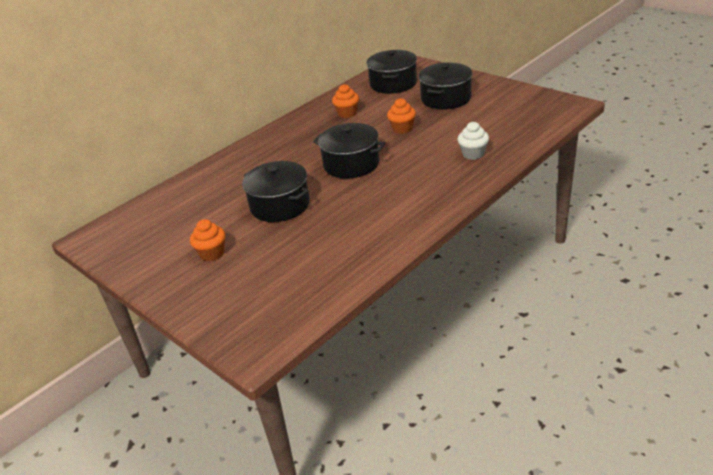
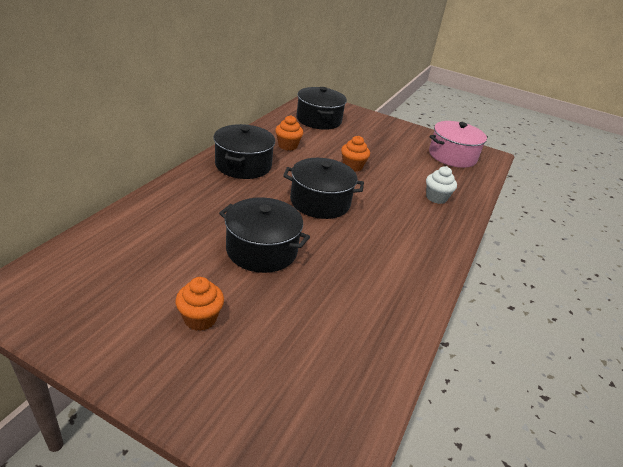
camera: 25 degrees left, 0 degrees up
(446, 98) = (377, 139): black pot -> black pot (243, 165)
(522, 109) = (452, 156): none -> pink pot

